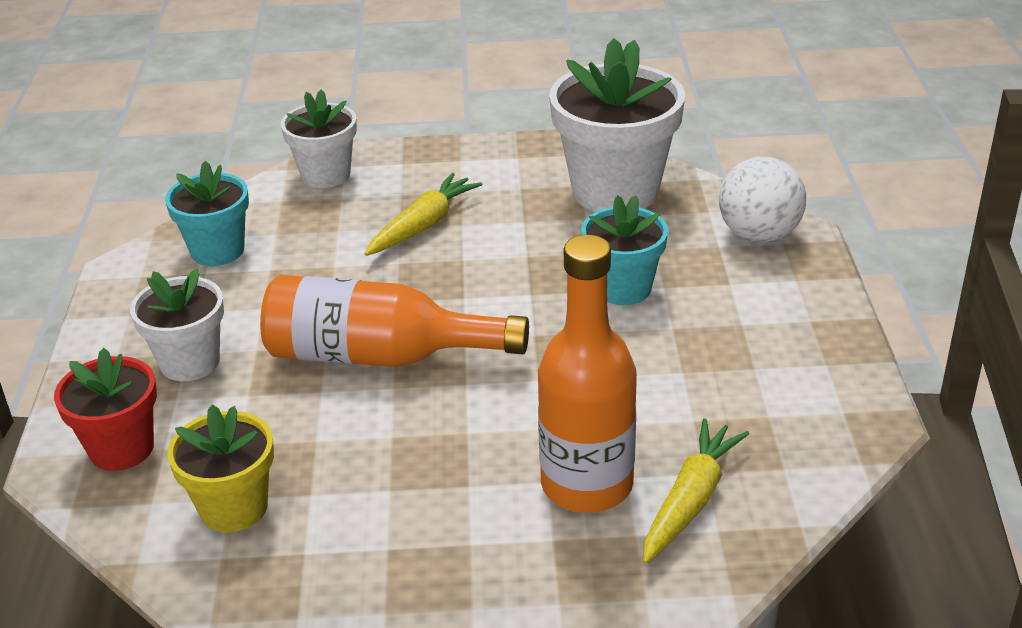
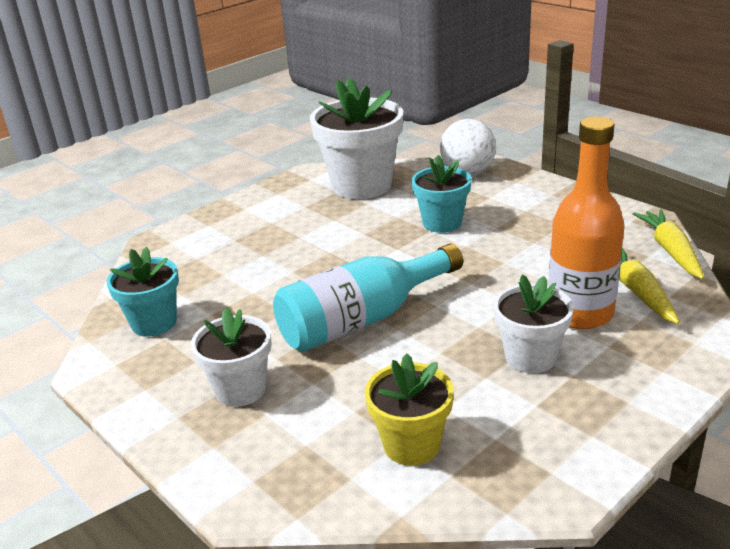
camera: 40 degrees left, 5 degrees down
(121, 448) = (275, 463): red flower pot -> none
(325, 175) = (165, 252): white flower pot -> white flower pot (530, 357)
(378, 356) = (362, 319): orange bottle -> turquoise bottle
(423, 225) = (277, 247): yellow carrot -> yellow carrot (670, 251)

